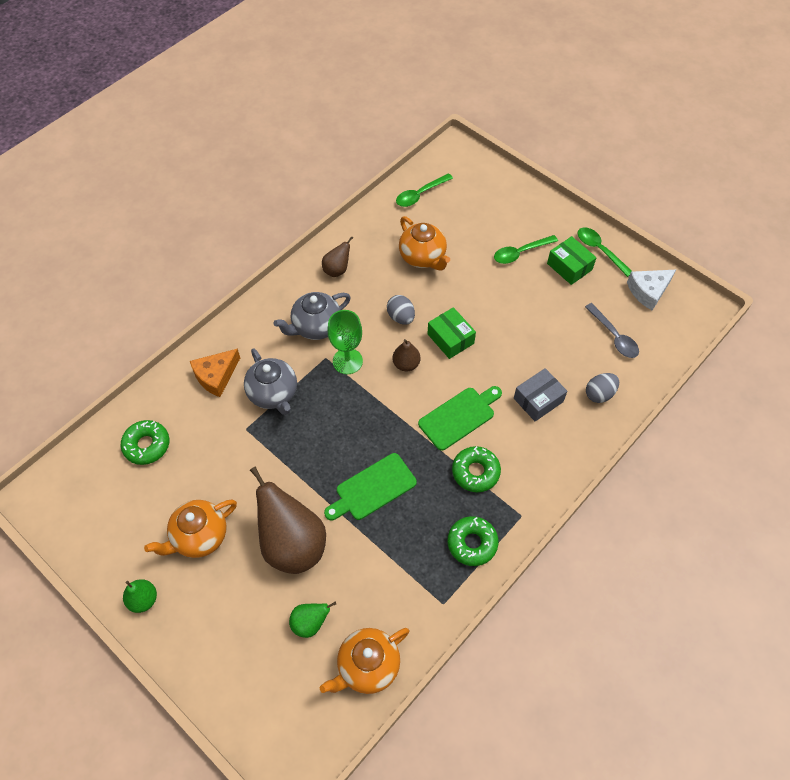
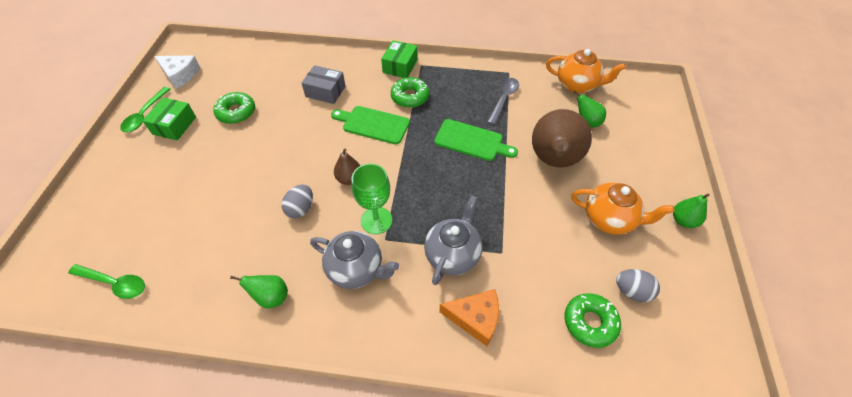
camera: 125 degrees left, 5 degrees down
(337, 270) = (271, 297): brown pear -> green pear
(423, 257) = (214, 231): orange teapot -> none
(450, 338) = (302, 163): green box -> green box (400, 66)
(472, 543) = (460, 77): green donut -> green donut (236, 112)
(520, 253) = (172, 162): green spoon -> none
(599, 394) = (297, 66): grey egg -> grey egg (632, 291)
(614, 336) = (238, 77): grey spoon -> grey spoon (503, 99)

